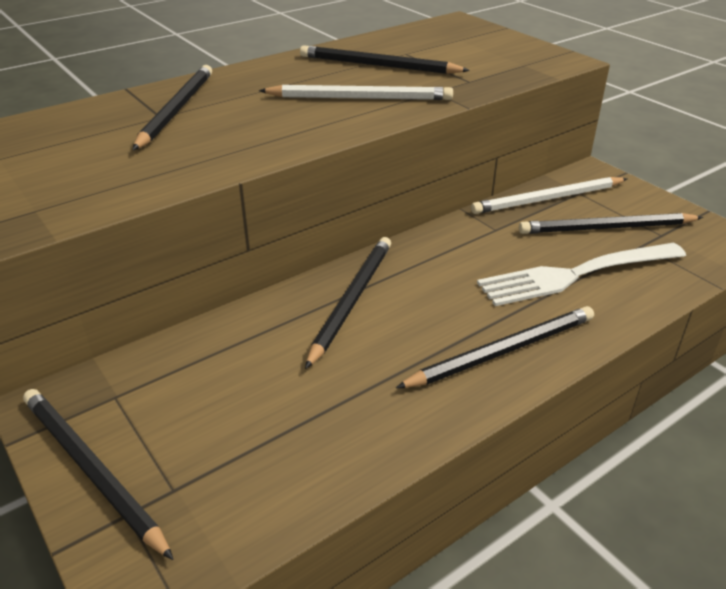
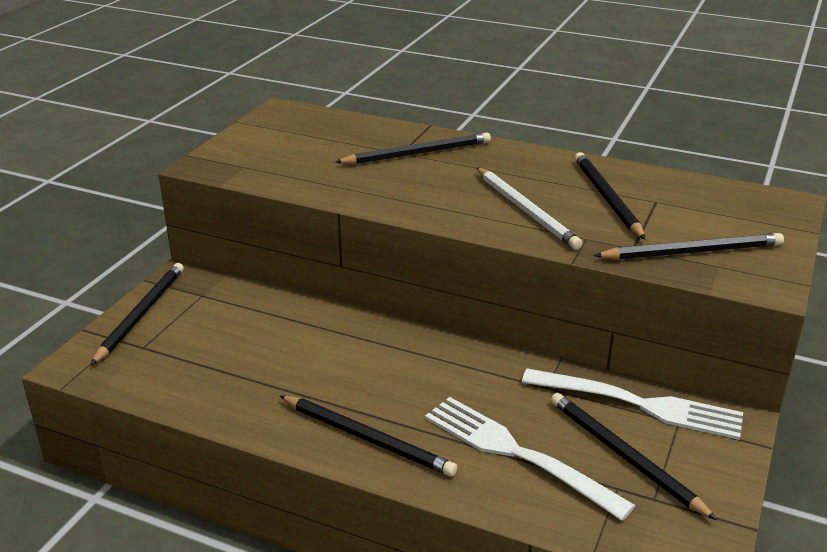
camera: 60 degrees right, 5 degrees down
(352, 300) = (370, 346): black pencil -> black pencil (692, 252)
(547, 199) = (639, 404): white pencil -> white fork

